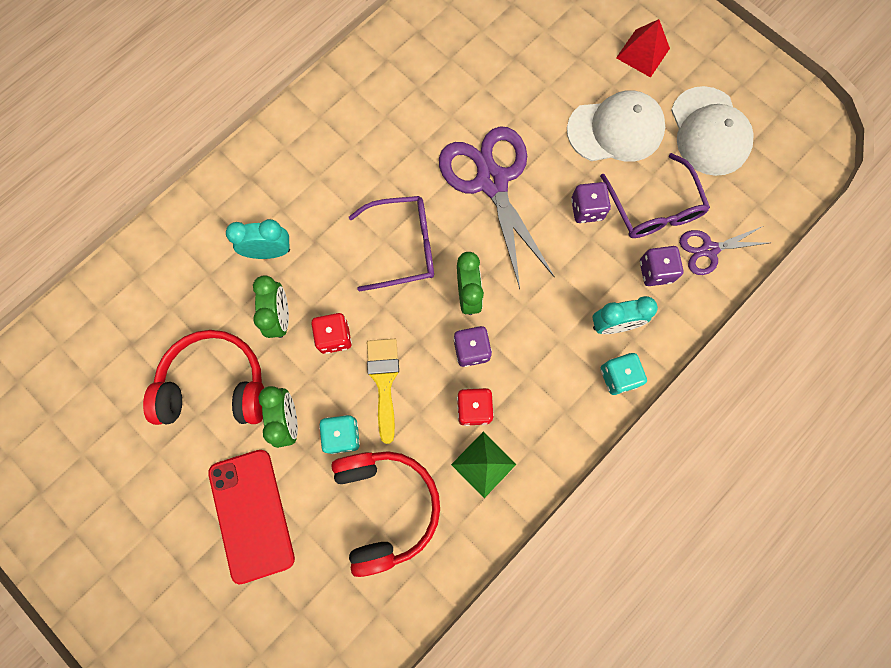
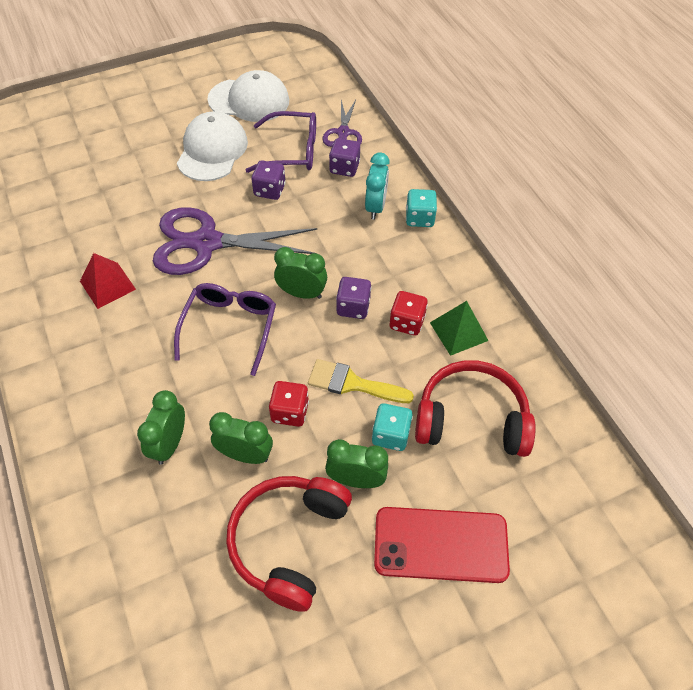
camera: 70 degrees left, 20 degrees down
(269, 252) = (170, 444): turquoise clock -> green clock
(643, 53) = (157, 113): red pyramid -> red pyramid (108, 285)

